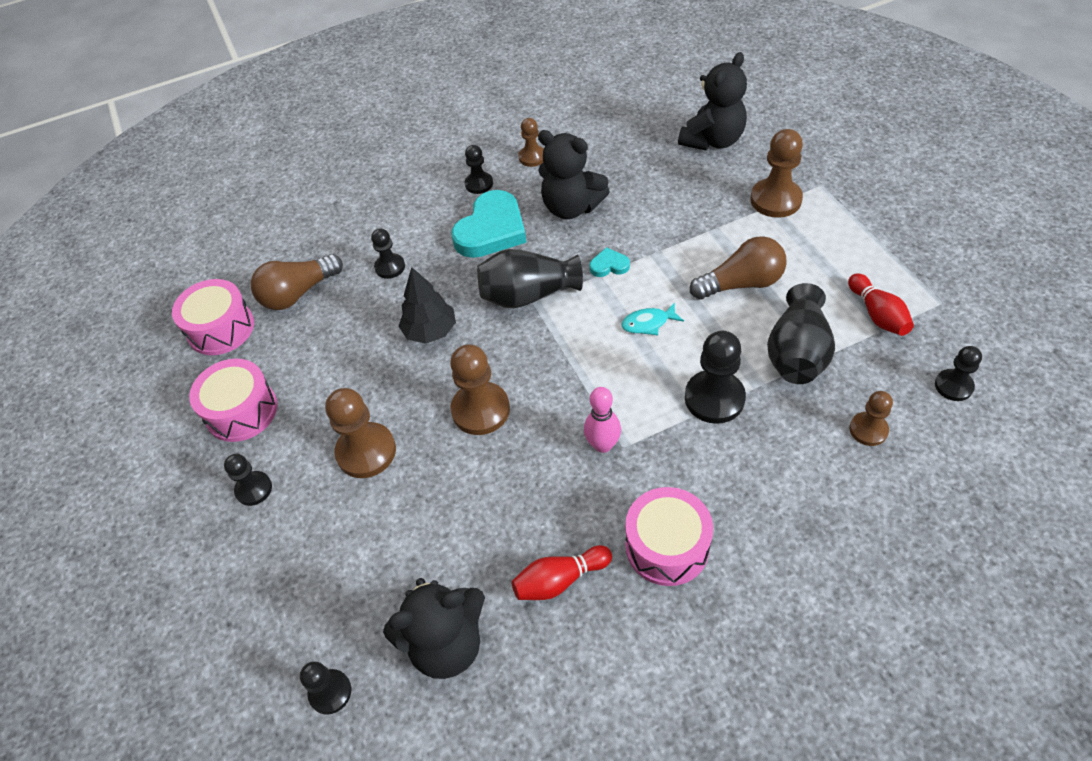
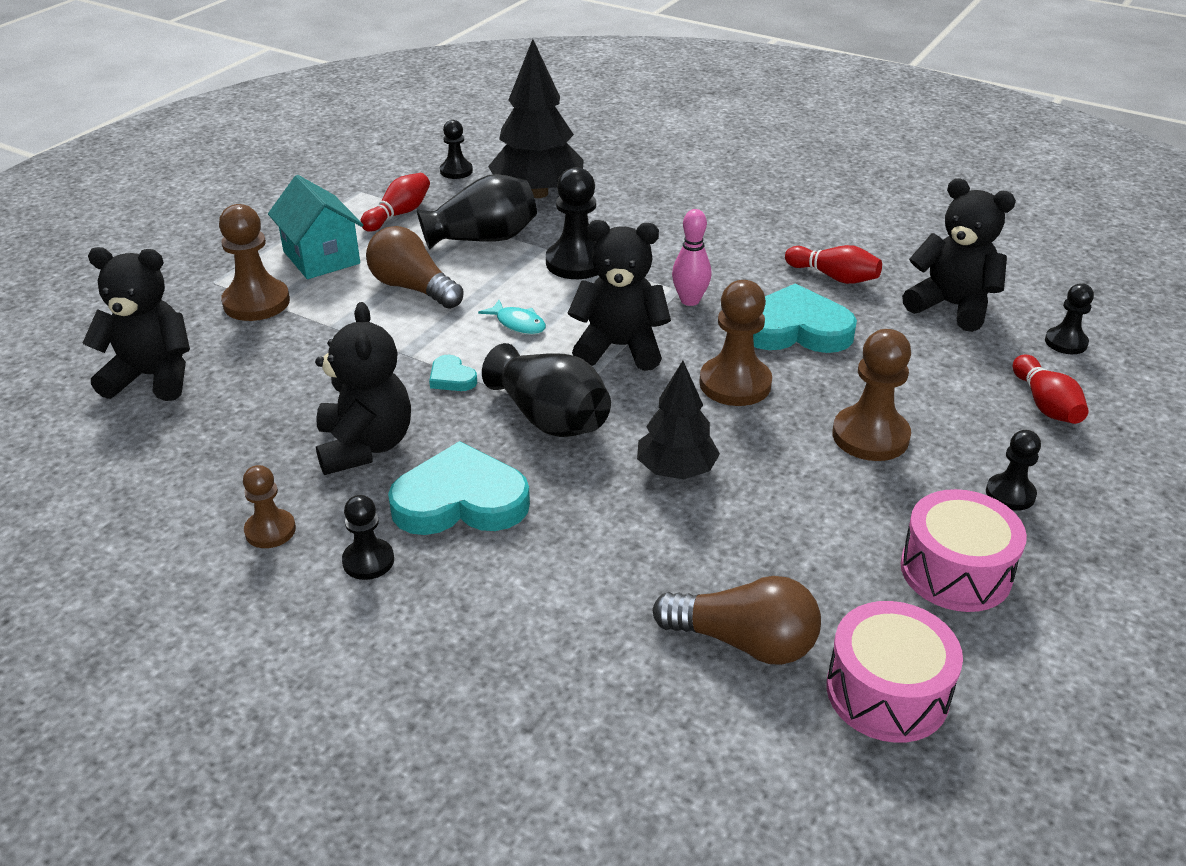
camera: 130 degrees left, 15 degrees down
(291, 595) = (1045, 404): none -> red bowling pin
(390, 267) = (609, 567): black pawn -> none
(511, 492) = (795, 329): none -> turquoise heart
(574, 367) = (619, 347): none -> black teddy bear
(667, 546) = (744, 243): pink drum -> none
(824, 247) = (321, 257): none -> turquoise house
(868, 430) = (538, 193): brown pawn -> black tree

